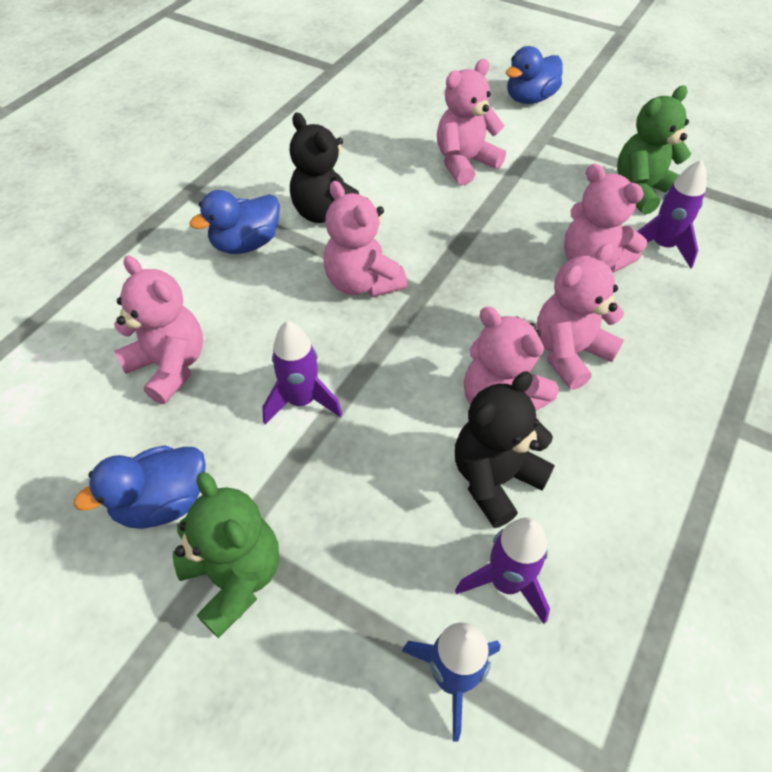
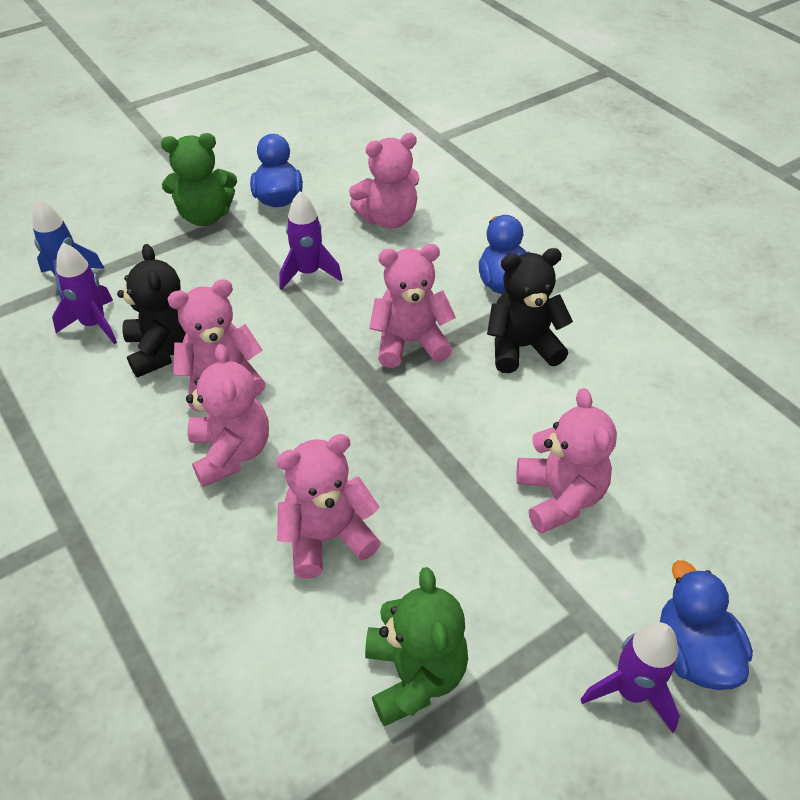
camera: 115 degrees right, 5 degrees down
(662, 246) = (306, 628): purple rocket -> purple rocket (630, 691)

